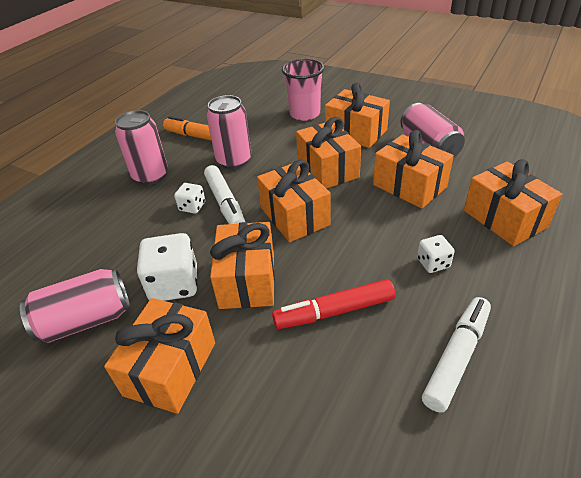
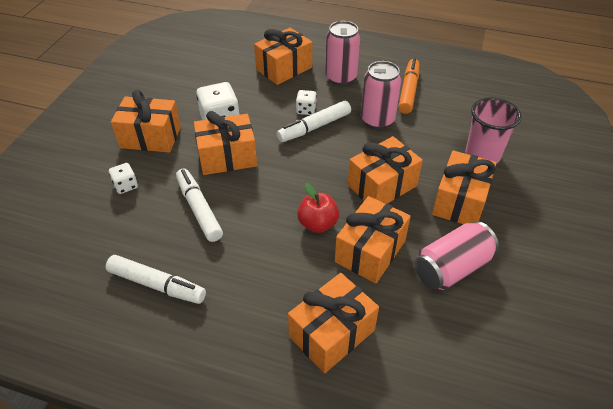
camera: 75 degrees right, 5 degrees up
(86, 320) = (187, 92): pink can -> none
(294, 216) = (305, 172): orange gift -> orange gift (284, 68)
(334, 311) = (199, 209): red marker -> white marker
(371, 214) = (317, 224): none -> red apple
(433, 263) = (258, 271): white dice -> white dice (126, 186)

